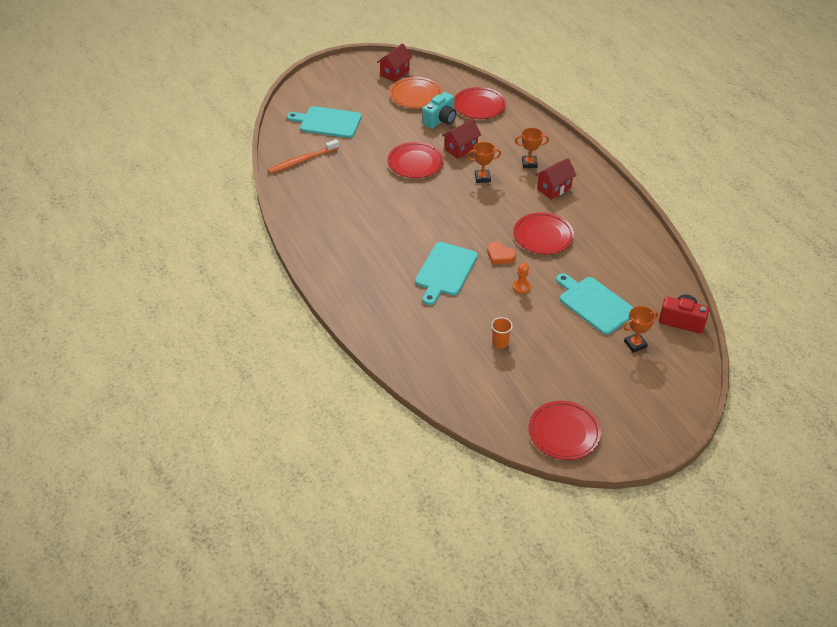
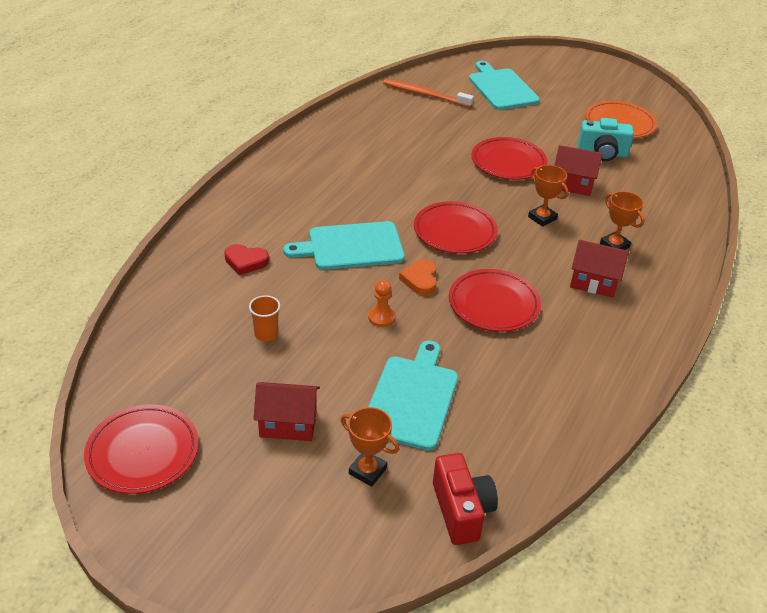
camera: 55 degrees right, 5 degrees down
(394, 73) = (636, 98): red house -> red house (288, 424)
(422, 326) = (245, 261): none -> red heart
(479, 106) = (665, 171): red plate -> red plate (455, 231)

